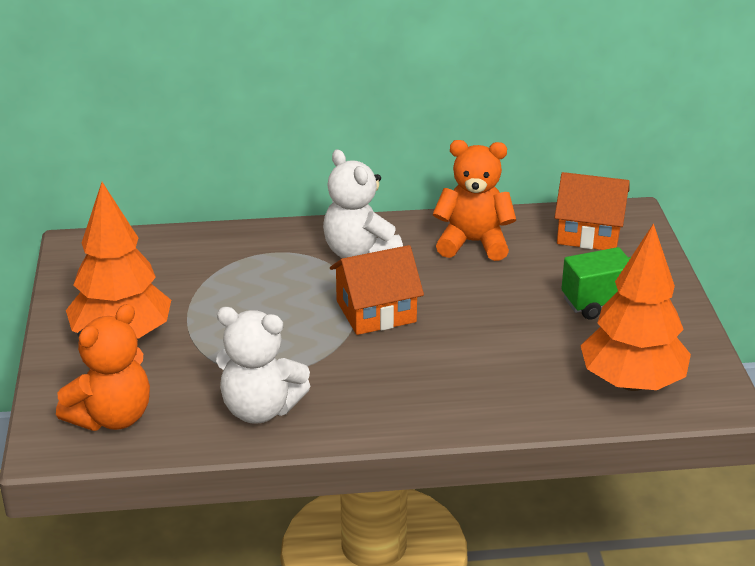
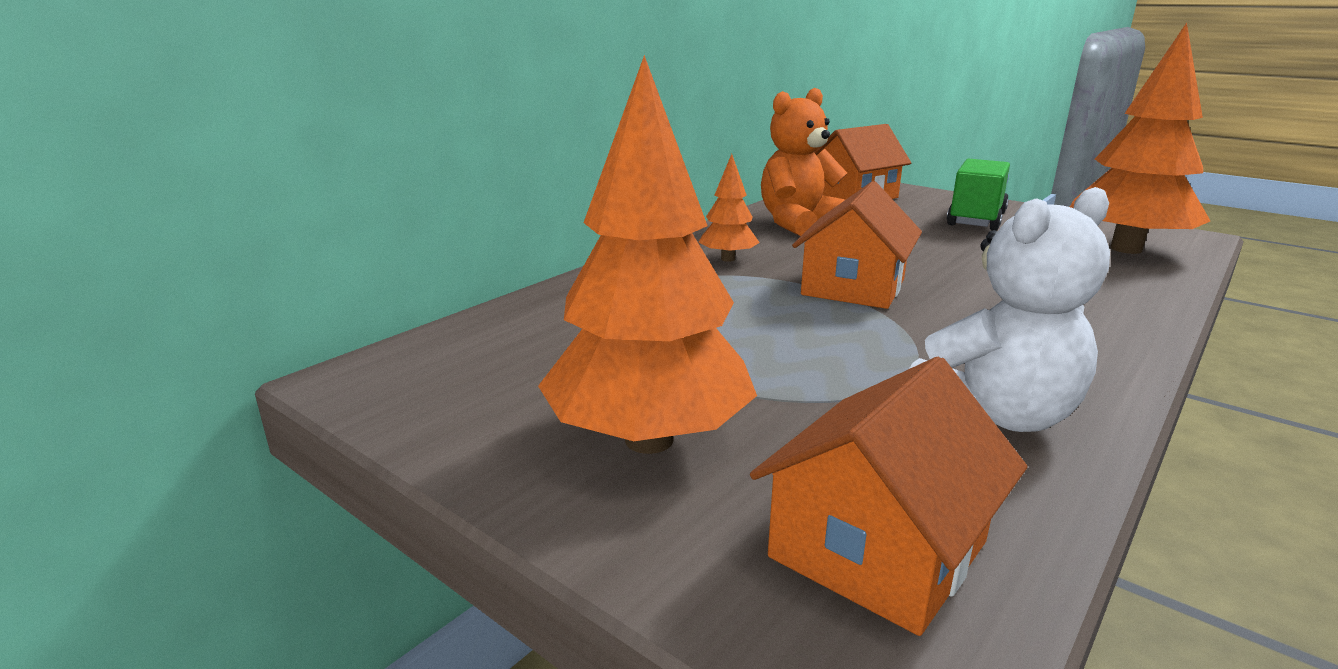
camera: 45 degrees left, 10 degrees down
(112, 417) = (878, 549): orange teddy bear -> orange house
(359, 252) = (727, 259): white teddy bear -> orange tree

